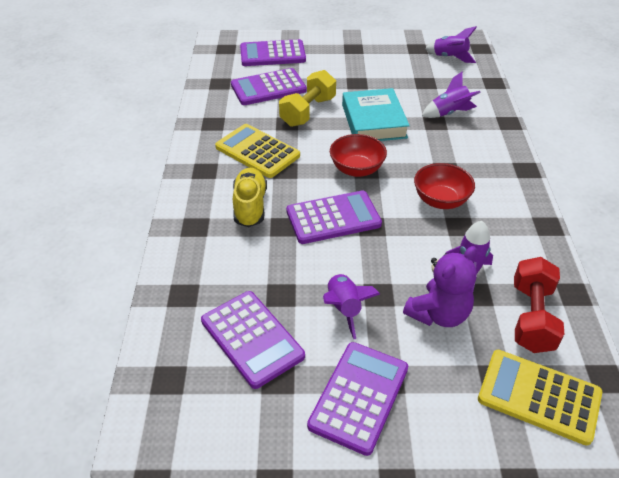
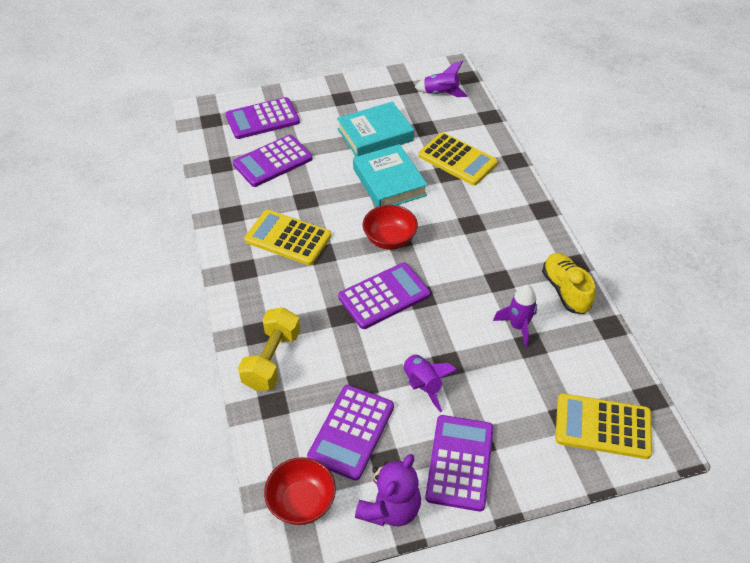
camera: 15 degrees left, 5 degrees up
(250, 206) = (302, 300): yellow shoe -> yellow shoe (565, 290)
(252, 338) = (351, 432): purple calculator -> purple calculator turned 75 degrees clockwise
(308, 111) = (322, 183): yellow dumbbell -> yellow dumbbell (272, 359)
(373, 81) = (375, 135): none -> turquoise book
(438, 314) = (504, 371): purple teddy bear -> purple teddy bear (390, 508)
(440, 200) = (475, 257): red bowl -> red bowl (302, 502)
(449, 113) = (457, 159): purple rocket -> yellow calculator
(532, 317) = (581, 357): red dumbbell -> none

